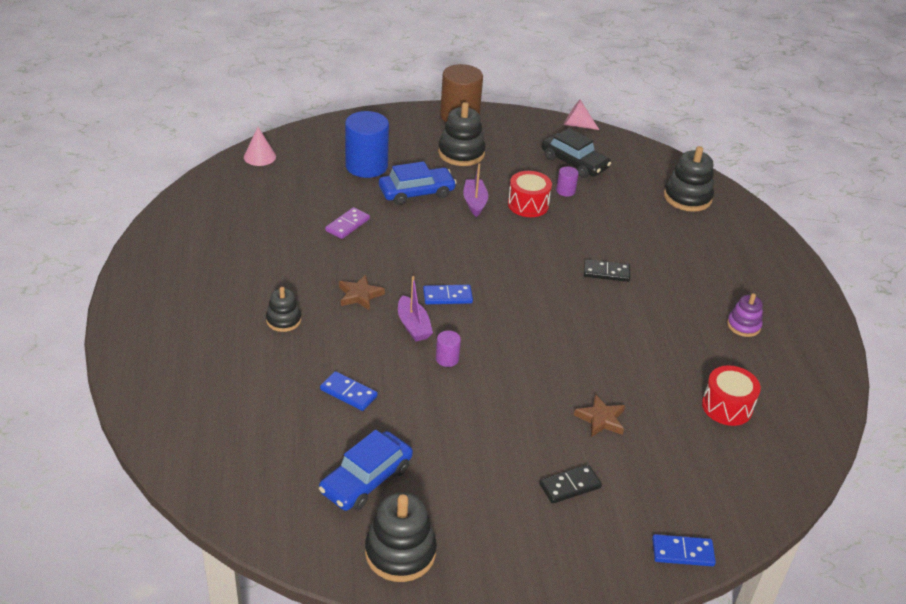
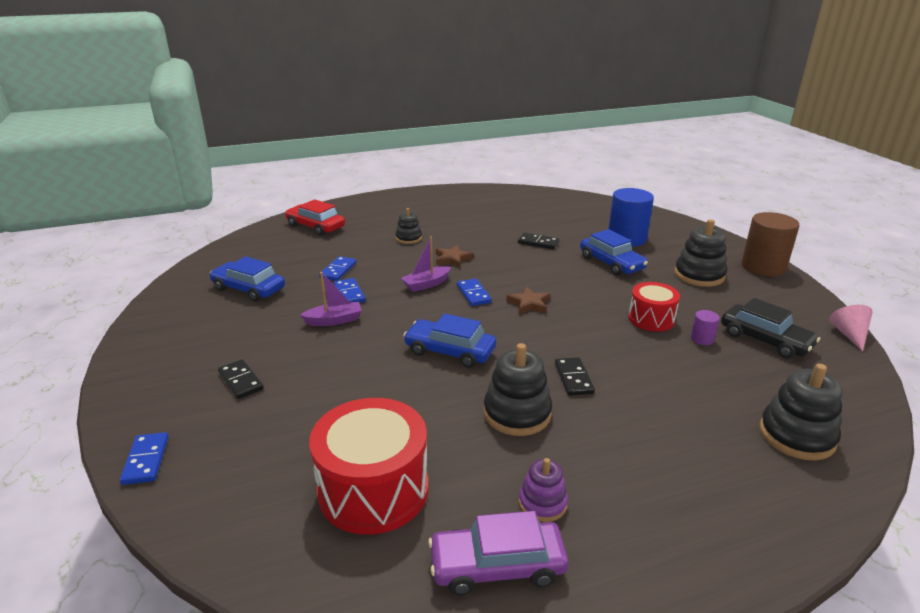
camera: 80 degrees right, 10 degrees down
(194, 403) = (315, 226): none -> red car
(259, 156) = (594, 202): pink cone -> none
(347, 225) = (538, 243): purple domino -> black domino
(400, 552) = (175, 310): black stacking toy -> black stacking toy (517, 413)
(412, 389) = (349, 293): none -> blue domino
(447, 359) = (391, 303): purple cylinder -> none
(475, 202) = (625, 291): purple boat -> purple boat (334, 320)
(550, 333) = (450, 351): none -> blue car
(574, 163) = (765, 340): black car -> black car turned 75 degrees counterclockwise
(601, 419) = (332, 392): brown star -> brown star (529, 304)
(727, 407) = (373, 490): red drum -> red drum, size x1.70
(795, 358) = (497, 566): none -> purple car

